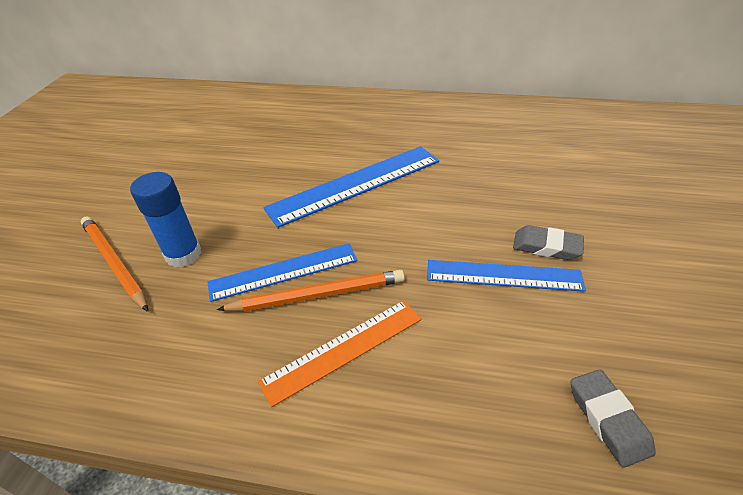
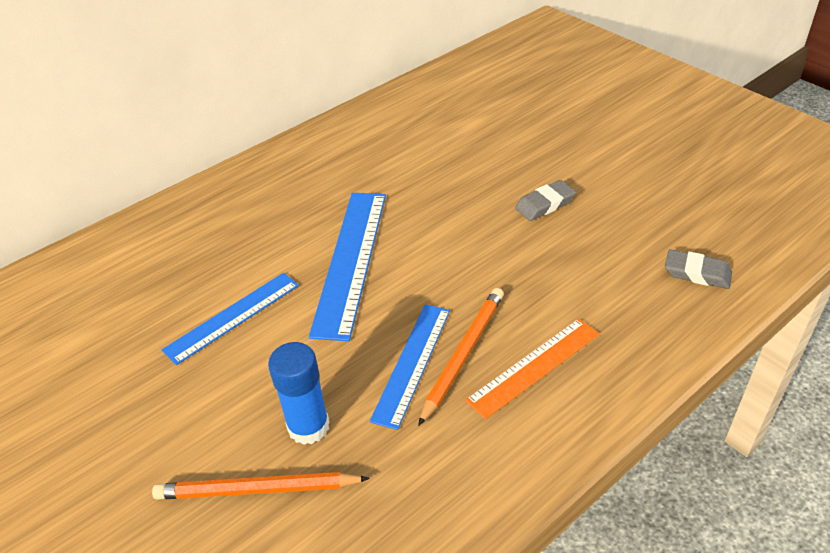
camera: 50 degrees left, 0 degrees up
(343, 350) = (534, 367): orange ruler -> orange ruler turned 45 degrees clockwise
(503, 275) = (549, 242): blue ruler -> blue ruler (232, 317)

